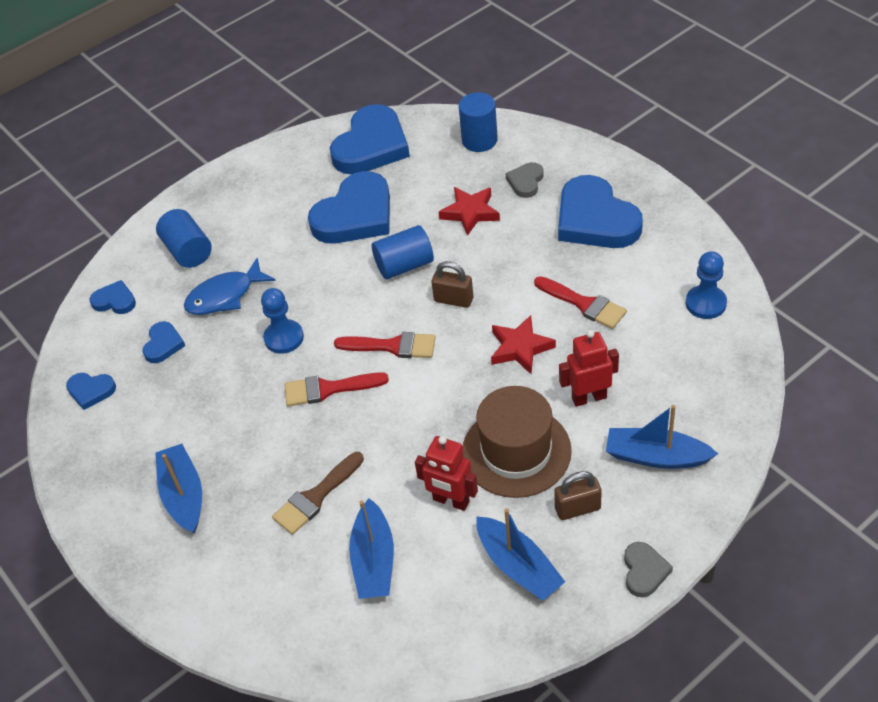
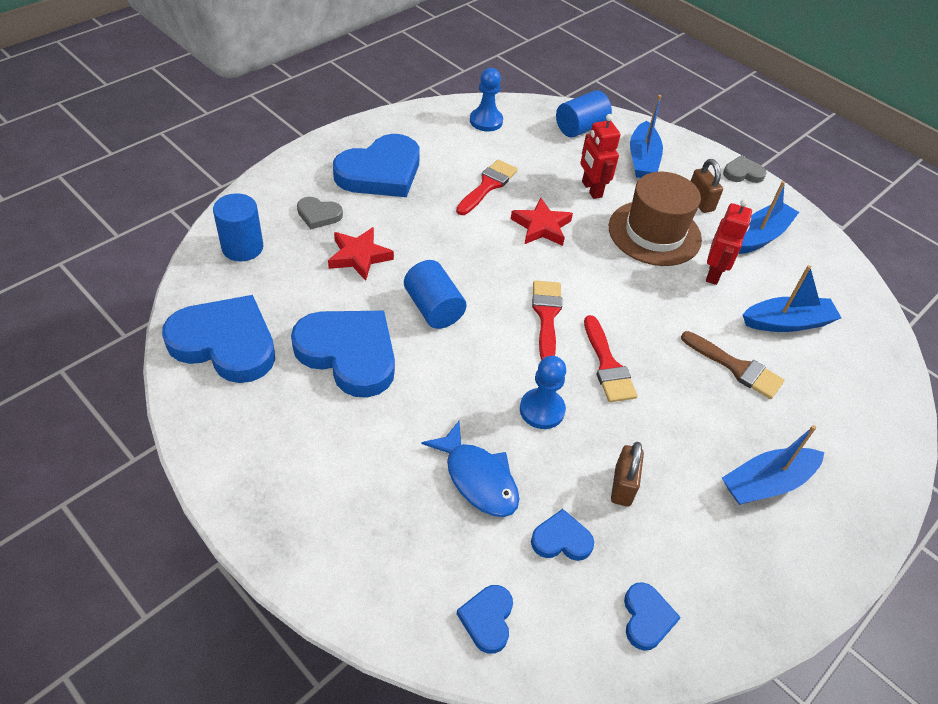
camera: 105 degrees left, 0 degrees up
(188, 251) = (395, 535): blue cylinder -> blue cylinder (580, 128)
(453, 300) = (483, 270): brown padlock -> brown padlock (622, 486)

